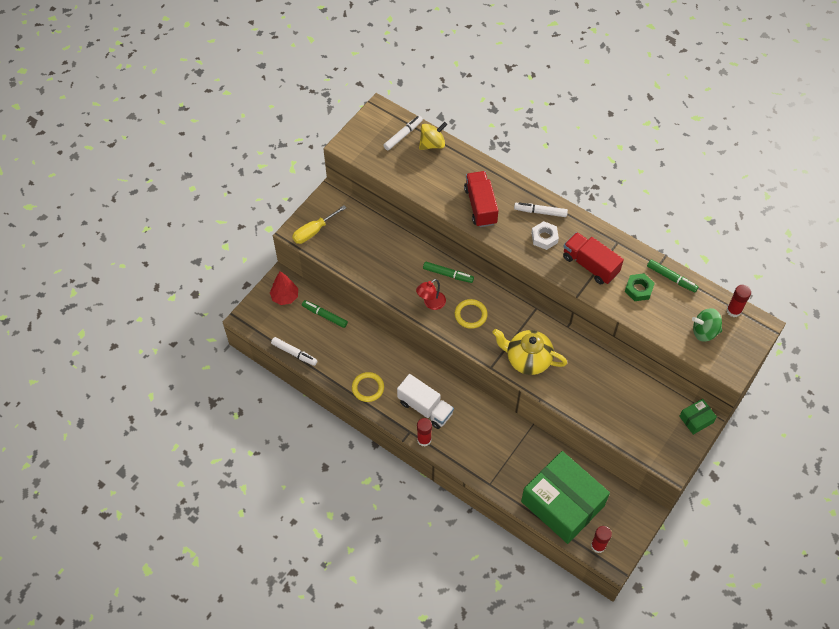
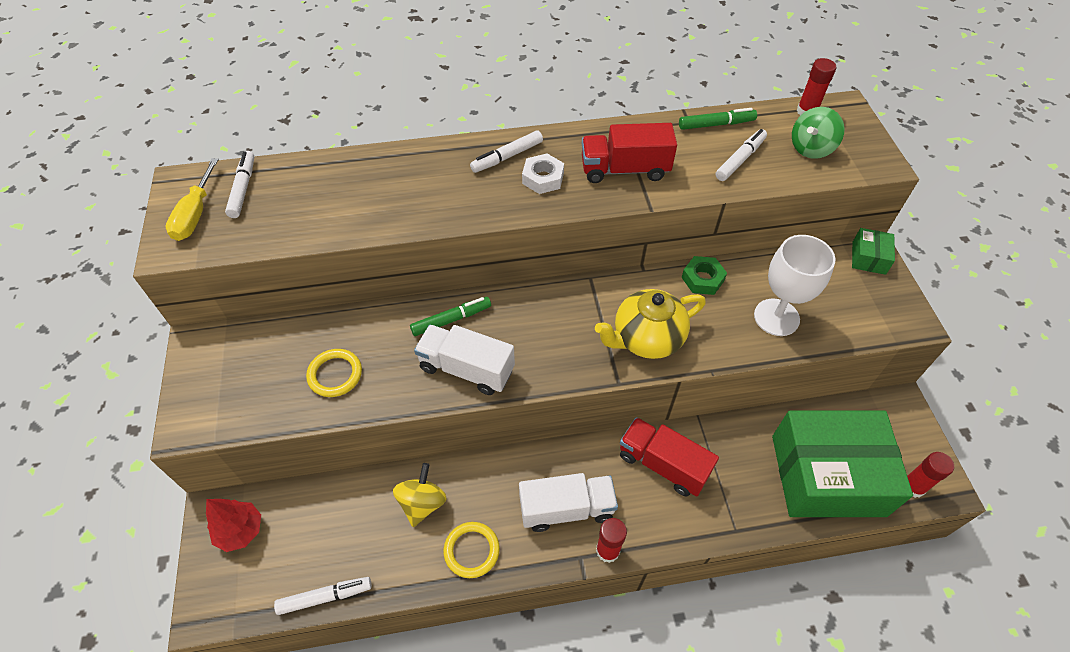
camera: 45 degrees left, 5 degrees down
(313, 231) = (213, 405): yellow screwdriver -> yellow screwdriver (195, 214)
(325, 316) = (322, 507): green marker -> none
(431, 303) = (466, 369): red lamp -> white truck
(432, 144) = (294, 174): yellow spinning top -> yellow spinning top (422, 503)
(470, 315) = (528, 343): yellow ring -> yellow ring (335, 374)
(480, 206) = (430, 197): red truck -> red truck (663, 464)
(604, 404) = (776, 317): none -> white goblet
(638, 289) = (701, 157): green nut -> green nut (702, 279)
(657, 307) = (740, 159): none -> white marker

